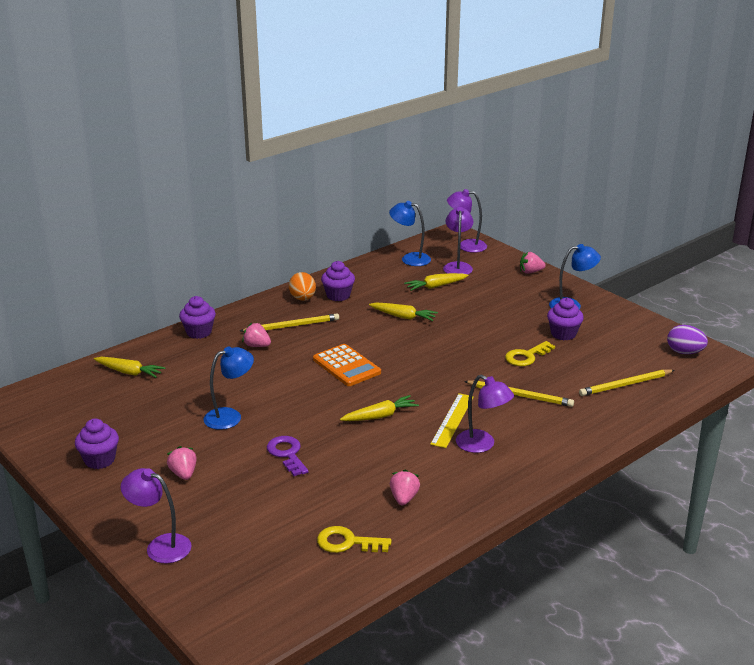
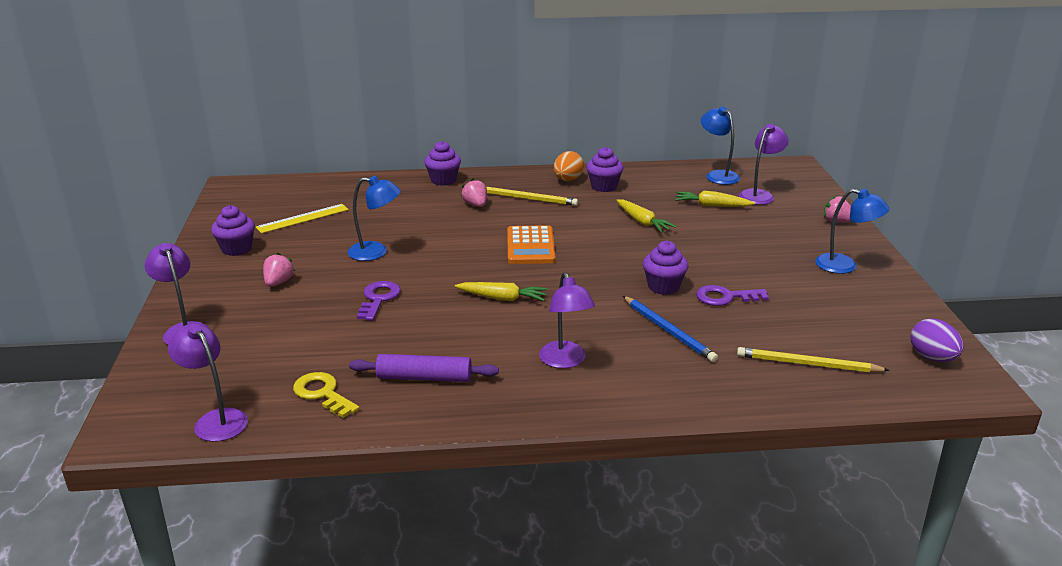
camera: 35 degrees right, 0 degrees up
(129, 372) = (349, 193): yellow carrot -> none
(404, 498) = (424, 377): pink strawberry -> purple rolling pin
(452, 420) = (566, 327): yellow ruler -> yellow ruler (303, 218)
(466, 246) = (794, 179): purple lamp -> purple lamp (216, 419)
(520, 395) = (668, 331): yellow pencil -> blue pencil
(526, 356) = (725, 297): yellow key -> purple key
(563, 334) = (797, 290): purple cupcake -> purple cupcake (663, 287)

